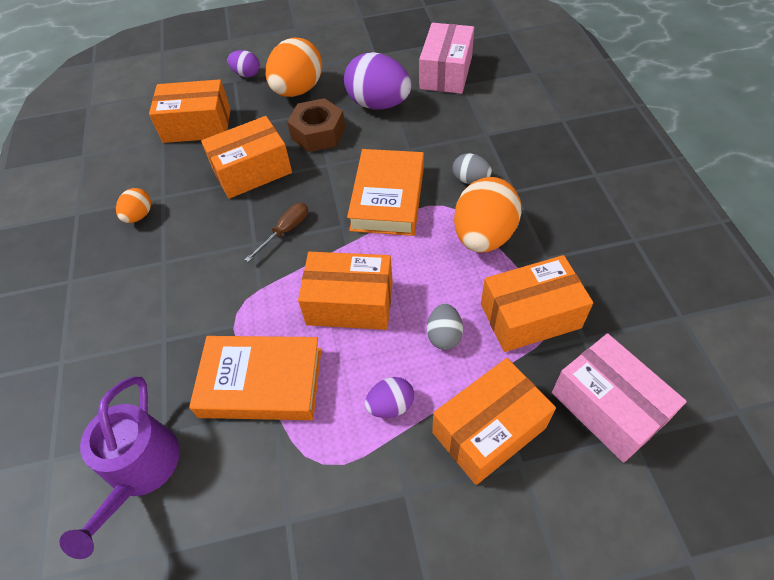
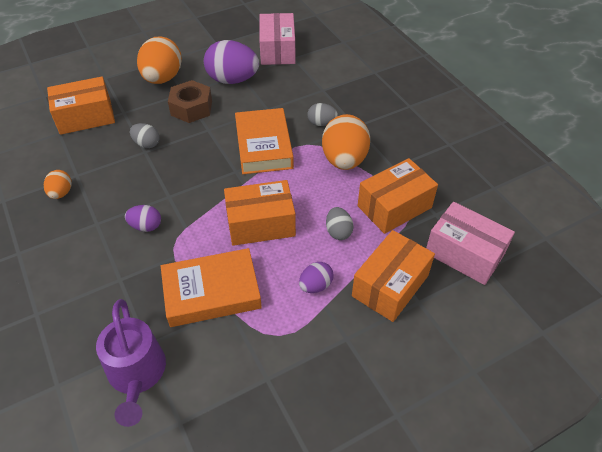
camera: 20 degrees left, 5 degrees down
(246, 74) = (114, 72): purple egg -> purple egg (146, 226)
(252, 171) = (147, 144): orange box -> grey egg
(285, 231) = (191, 183): brown screwdriver -> none

